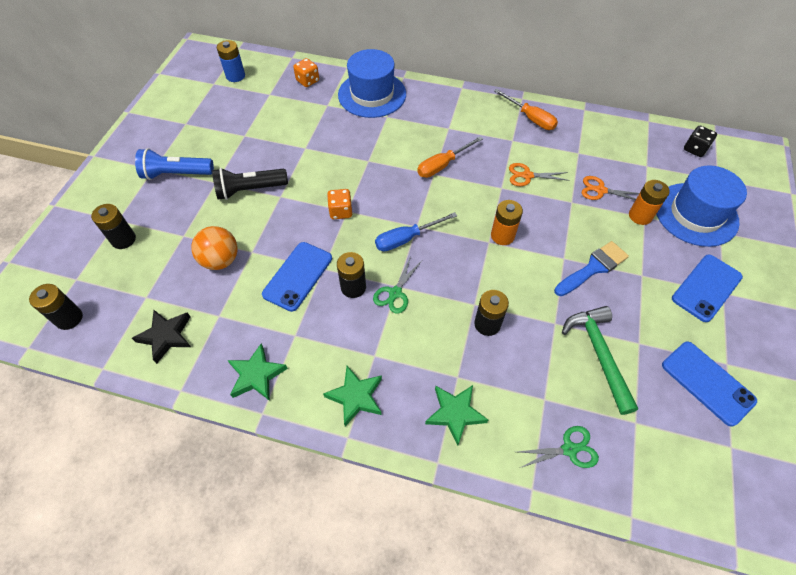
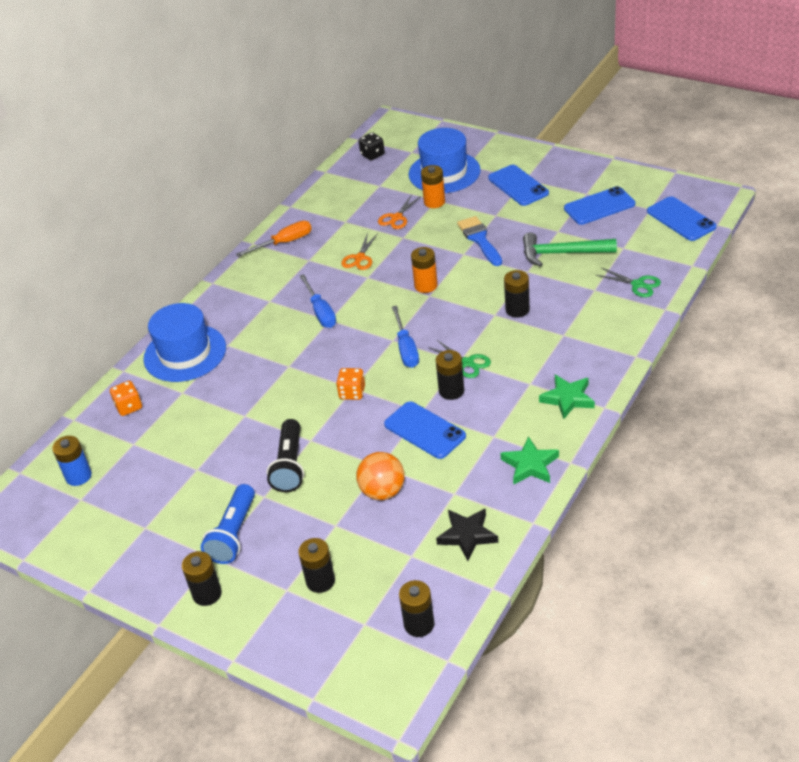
camera: 70 degrees left, 15 degrees down
(118, 174) = (207, 594): none -> black battery
(442, 165) = (320, 312): orange screwdriver -> blue screwdriver
(455, 413) = (596, 340): green star -> none
(569, 449) = (637, 284): green scissors -> green scissors turned 120 degrees clockwise
(726, 491) = (681, 219): none -> blue phone

